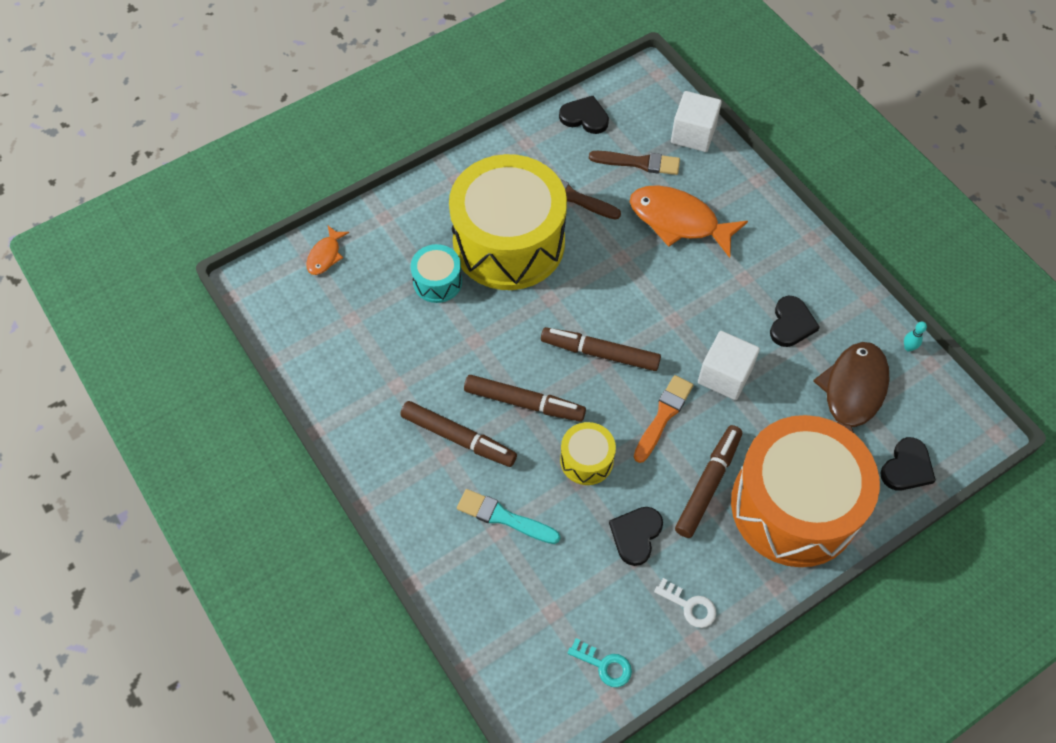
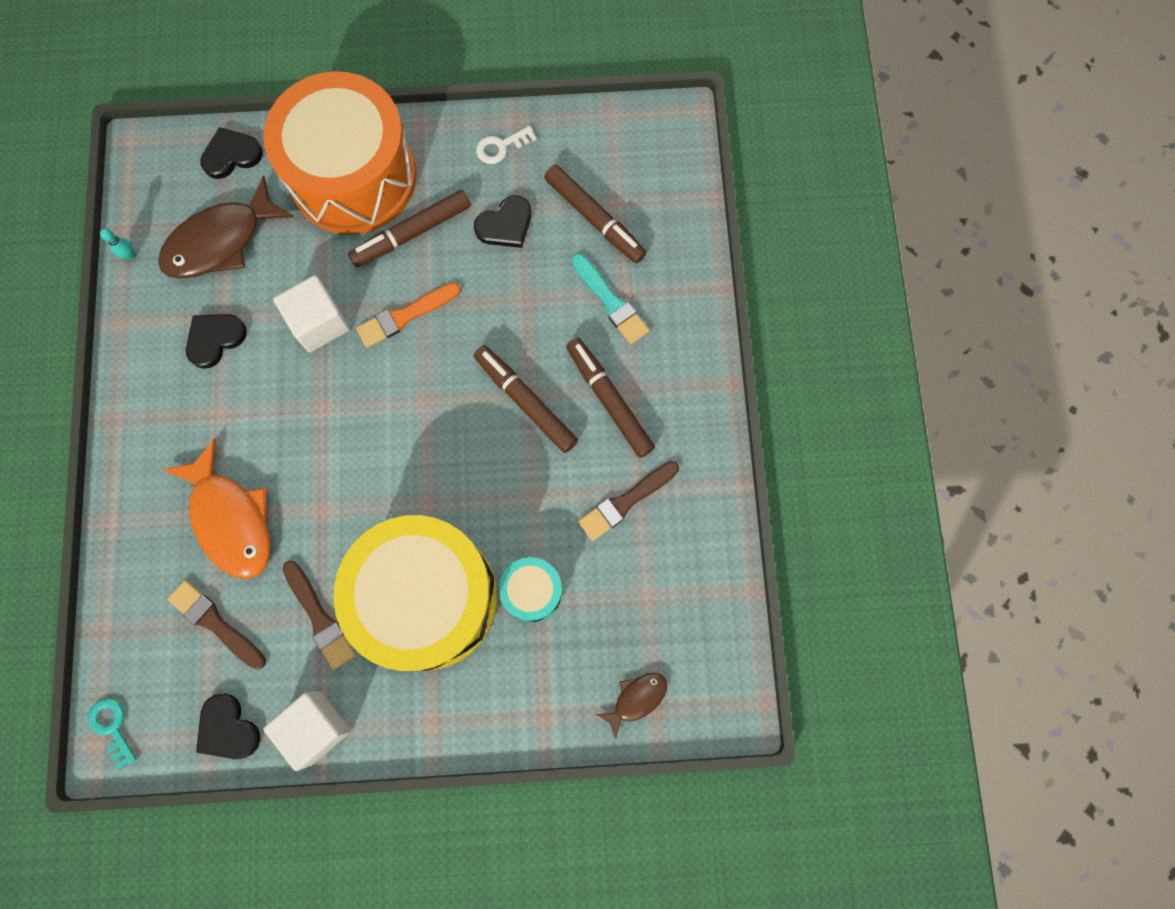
camera: 150 degrees left, 15 degrees up
(325, 255) = (636, 699): orange fish -> brown fish
(402, 372) = (626, 502): none -> brown brush
(586, 460) = (503, 313): yellow drum -> none
(600, 353) = (419, 412): brown marker -> brown marker (594, 219)
(604, 665) = (600, 140): turquoise key -> turquoise key (112, 727)
(689, 606) = (501, 147): white key -> white key turned 90 degrees counterclockwise
(693, 134) = (126, 627): white cube -> white cube (316, 727)

